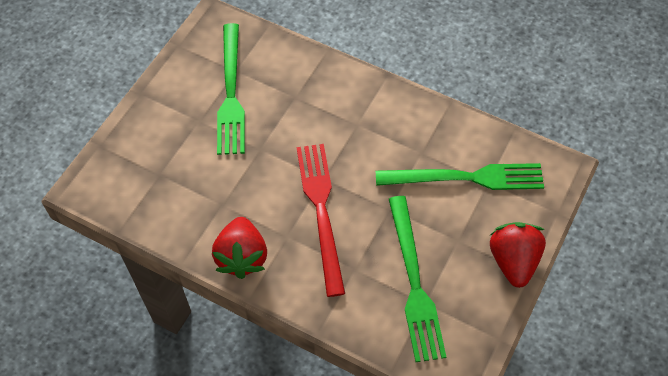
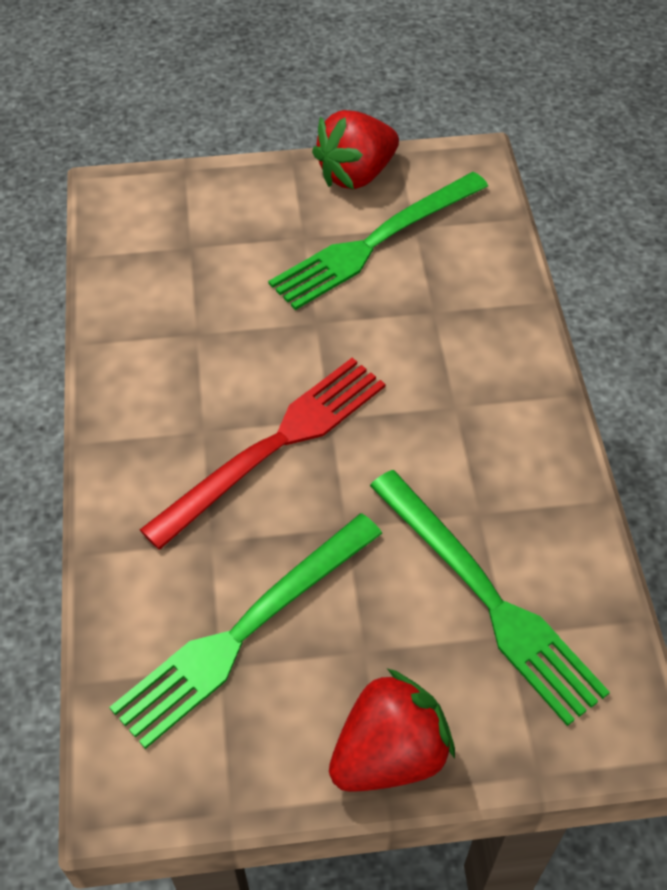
camera: 55 degrees right, 5 degrees down
(242, 257) = (133, 399): red strawberry -> red strawberry (356, 174)

